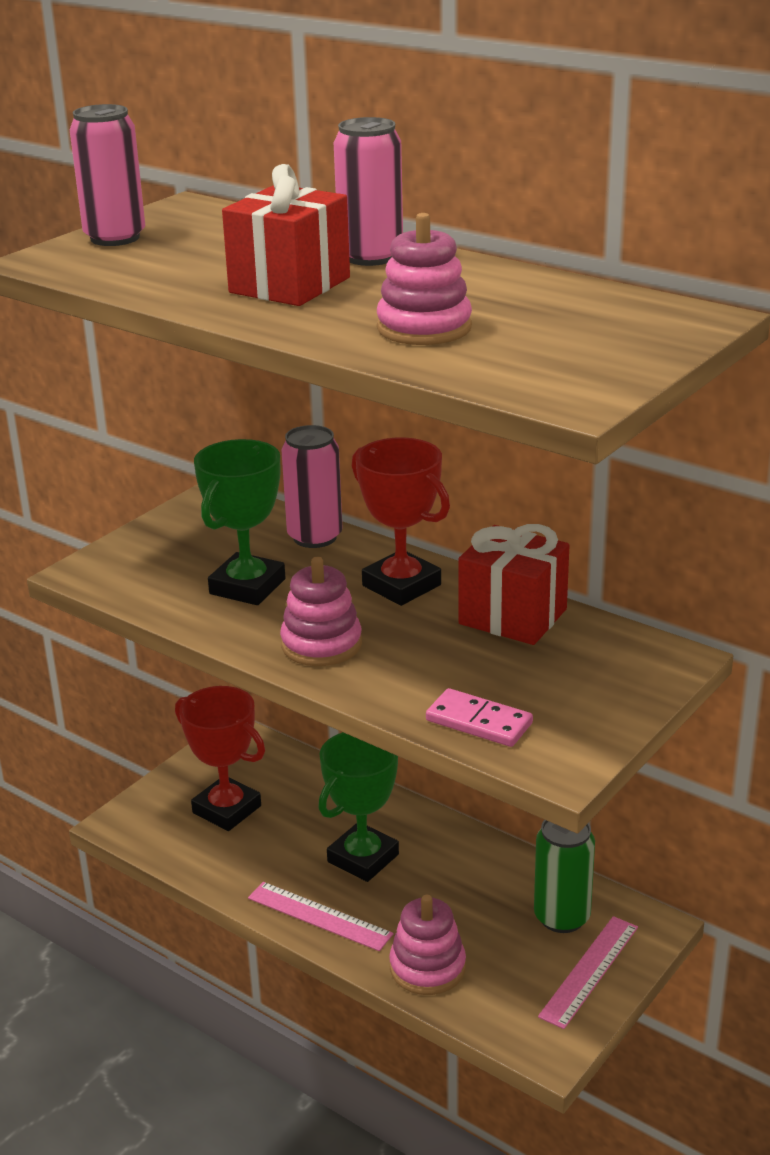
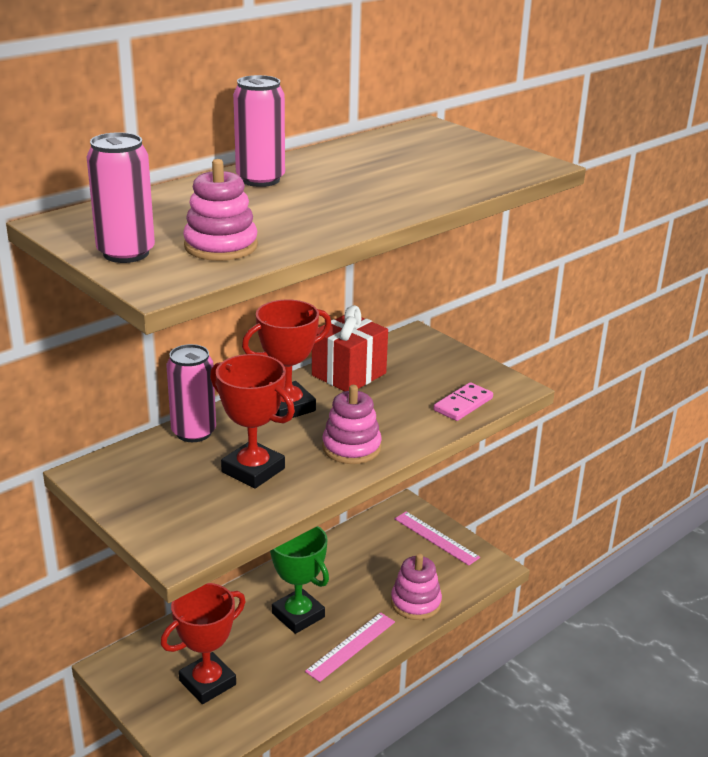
camera: 80 degrees left, 0 degrees up
(247, 586) = (253, 470): green trophy -> red trophy
(289, 285) = (302, 206): red gift -> none
(424, 328) = (412, 181): pink stacking toy -> pink stacking toy (221, 246)
(562, 917) = (387, 538): green can -> none

